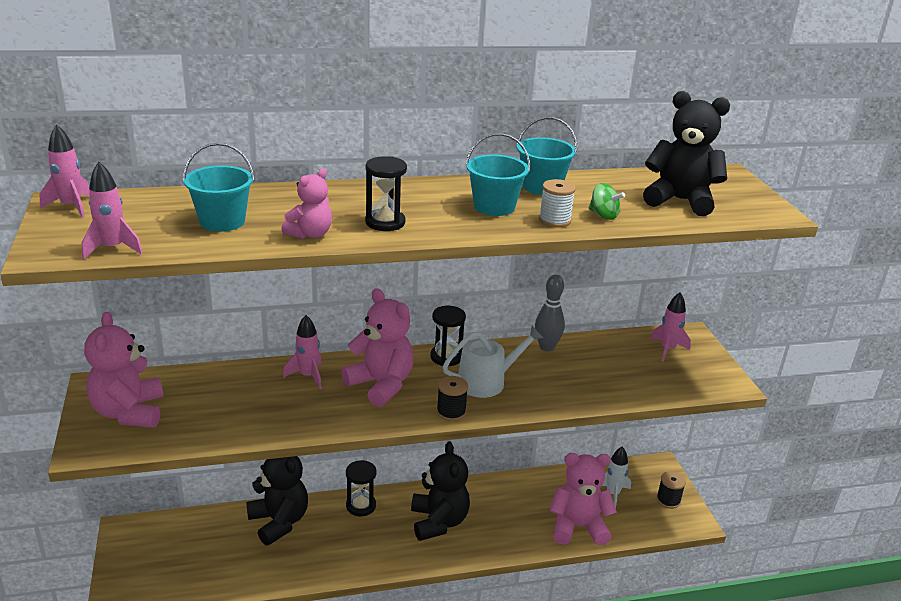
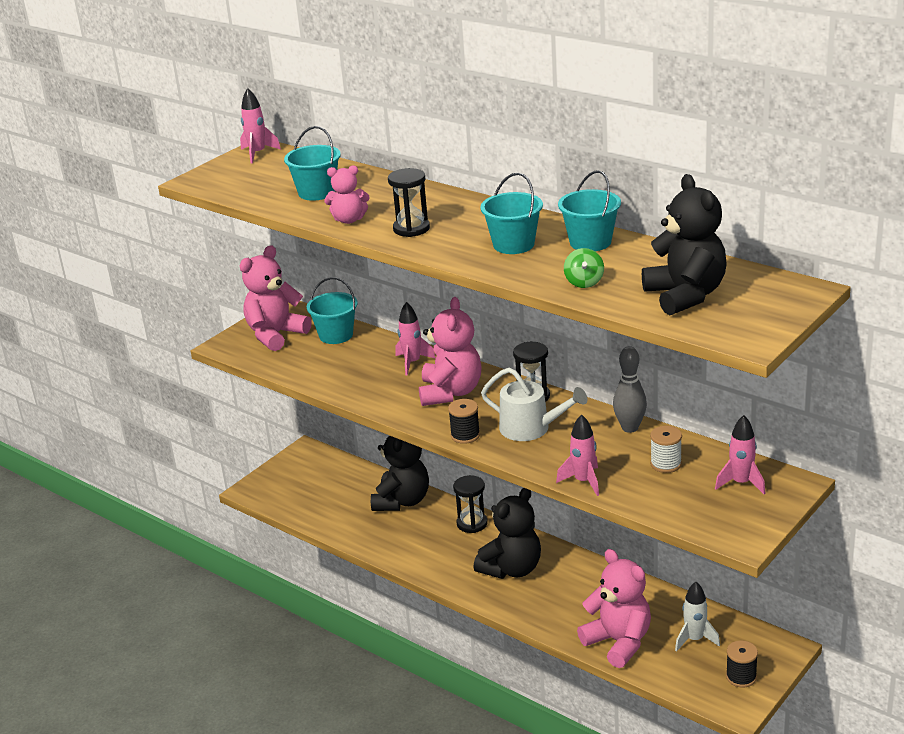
camera: 55 degrees right, 0 degrees up
(113, 248) = (229, 190): pink rocket -> pink rocket (583, 481)
(195, 385) = (336, 335): none -> turquoise bucket
(554, 220) = (534, 271): white spool -> white spool (666, 464)

